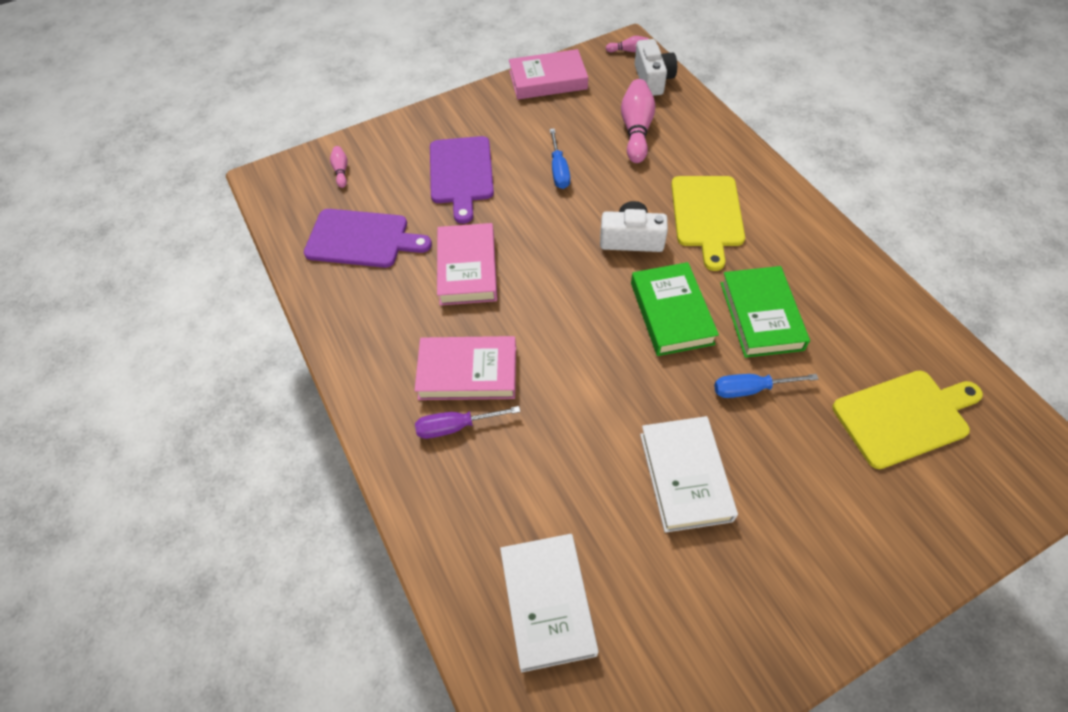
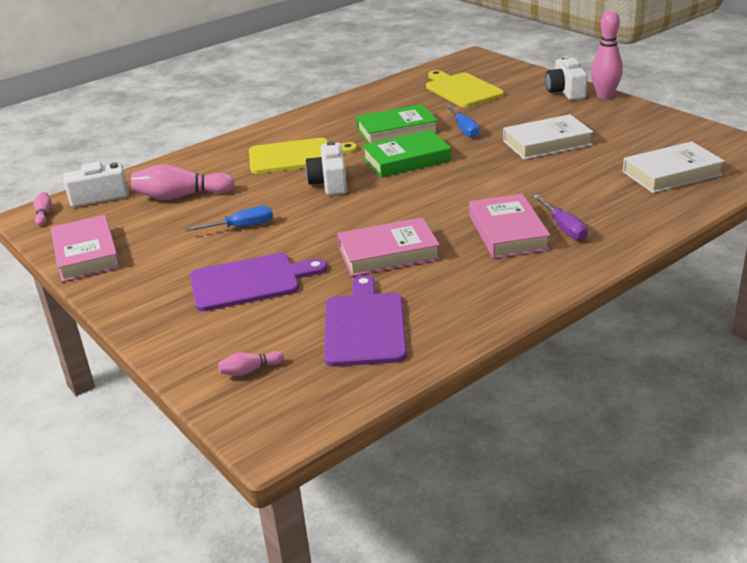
camera: 100 degrees left, 25 degrees down
(854, 621) = (605, 96): none -> pink bowling pin
(883, 565) = (565, 91): none -> white camera

